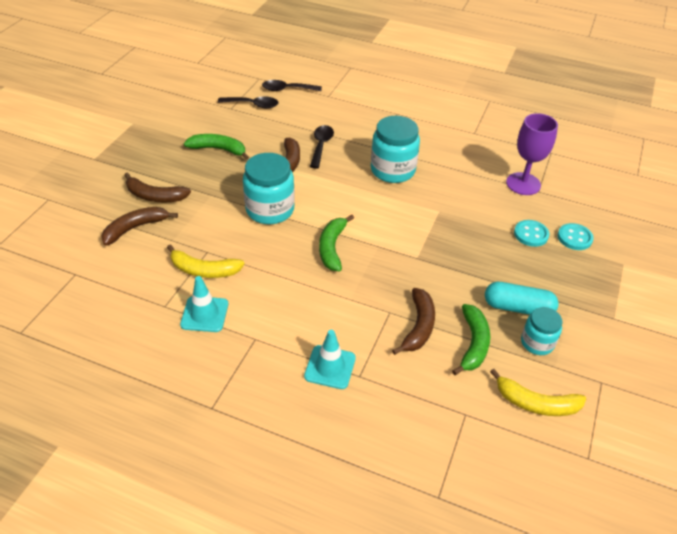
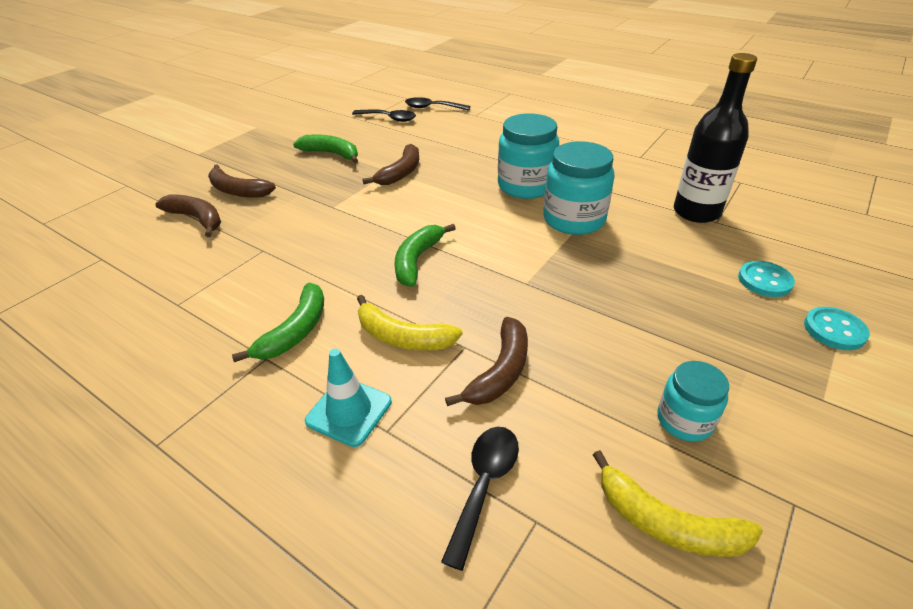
camera: 15 degrees right, 5 degrees down
(135, 228) = (197, 219): brown banana -> brown banana turned 60 degrees clockwise
(204, 270) = (247, 269): yellow banana -> yellow banana (402, 337)
(204, 314) = (219, 320): turquoise traffic cone -> none
(270, 210) = (359, 214): turquoise jar -> turquoise jar (574, 219)
(321, 146) = (448, 157): black spoon -> black spoon (484, 485)
(473, 344) = (578, 408): green banana -> green banana (295, 331)
(518, 308) = (661, 364): turquoise capsule -> none
(523, 184) = (696, 212): purple goblet -> black bottle
(531, 234) = (698, 270): turquoise button -> turquoise button (834, 330)

